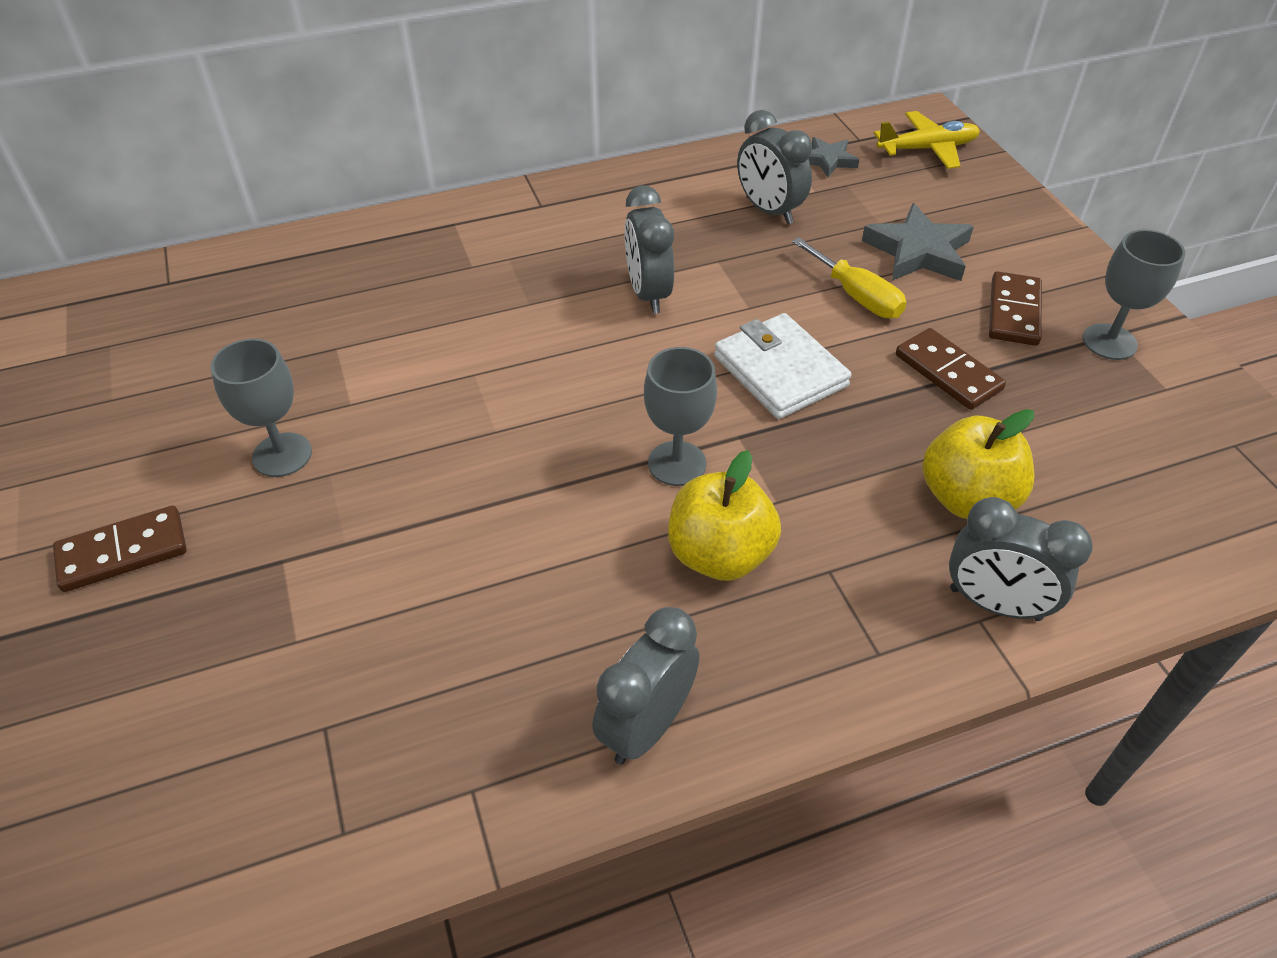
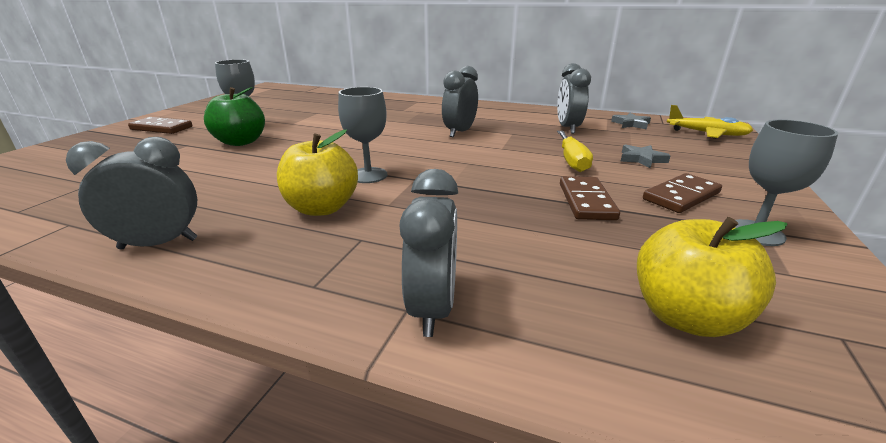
camera: 40 degrees right, 20 degrees down
(362, 501) = (241, 142): none -> green apple
(780, 371) = (479, 168): white wallet -> none
(918, 251) = (641, 159): grey star -> grey star, size x0.59
(967, 498) = (506, 251): yellow apple -> yellow apple (685, 316)
(995, 604) = (432, 308): grey clock -> grey clock turned 150 degrees counterclockwise

